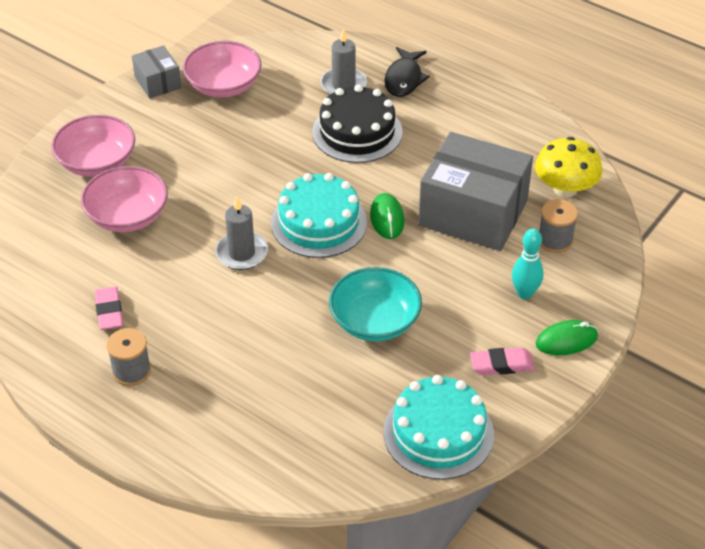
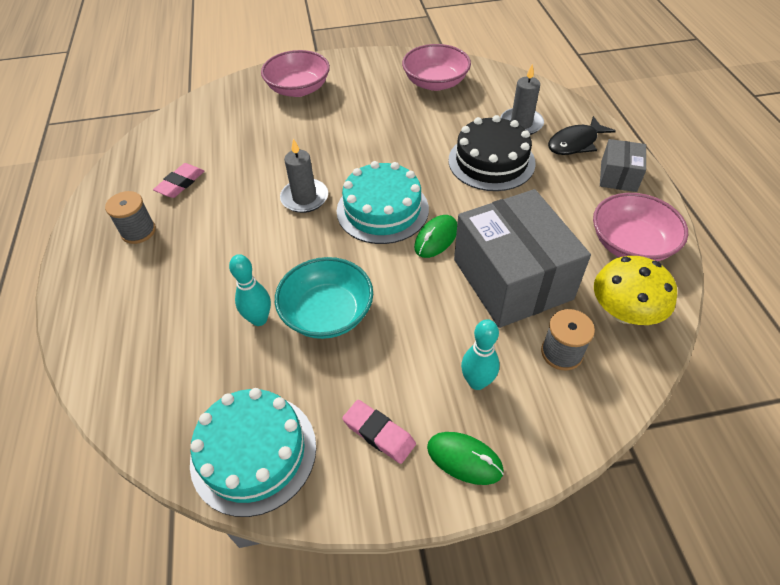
camera: 45 degrees right, 5 degrees up
(127, 216) = (271, 131): pink bowl -> pink bowl (630, 244)
(158, 82) = (396, 61): grey box -> grey box (618, 176)
(330, 359) = (259, 319): none -> turquoise bowling pin

